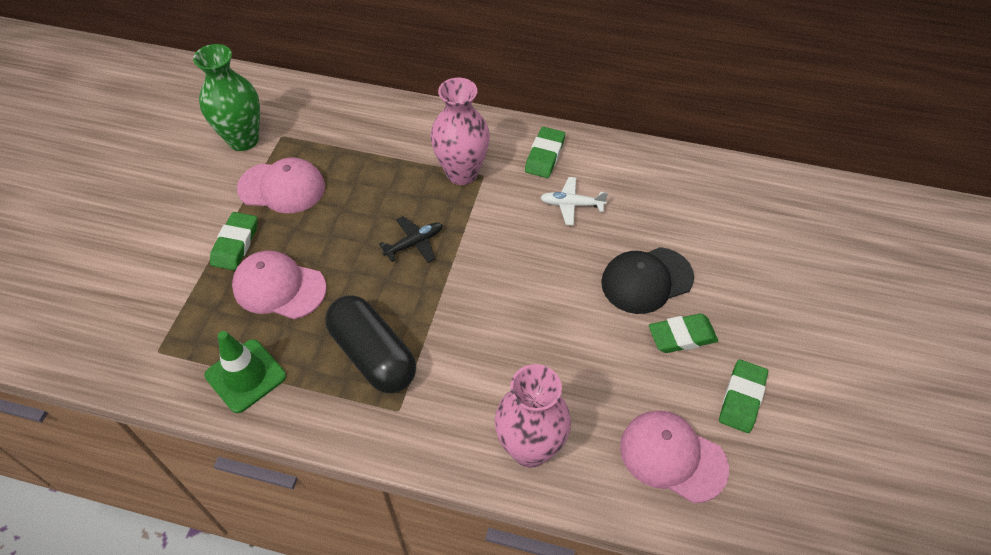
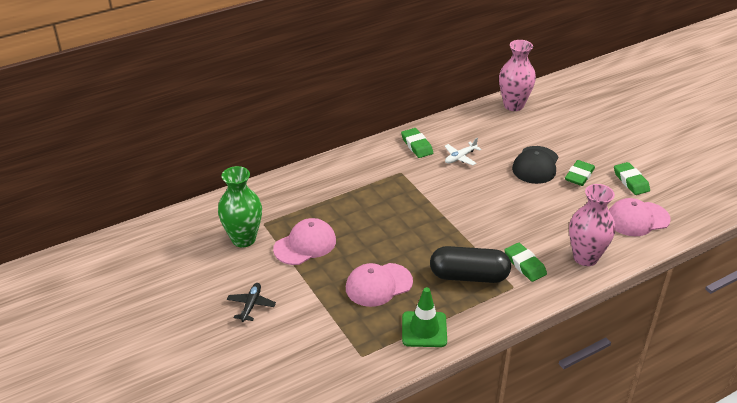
camera: 45 degrees left, 15 degrees down
(235, 244) = (323, 285): green eraser -> green eraser (524, 265)
(414, 243) = (414, 221): black plane -> black plane (251, 305)
(462, 173) = (389, 178): pink vase -> pink vase (513, 105)

